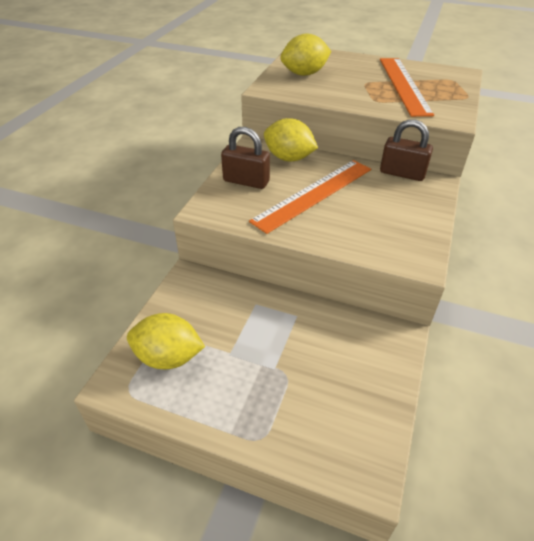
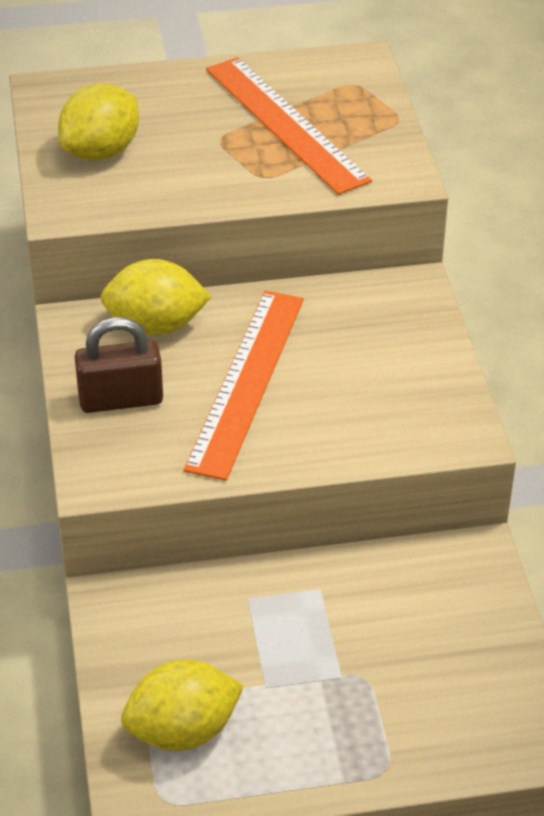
camera: 30 degrees left, 0 degrees up
(402, 173) = (354, 289): brown padlock -> none

